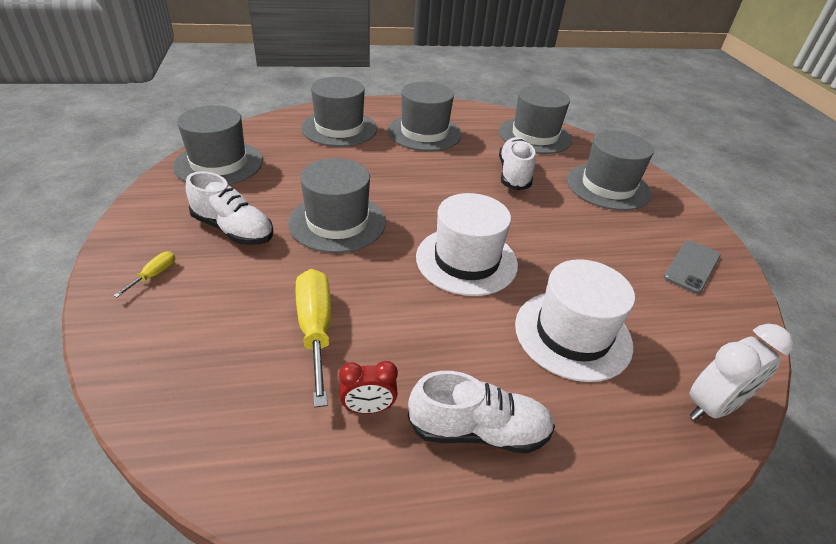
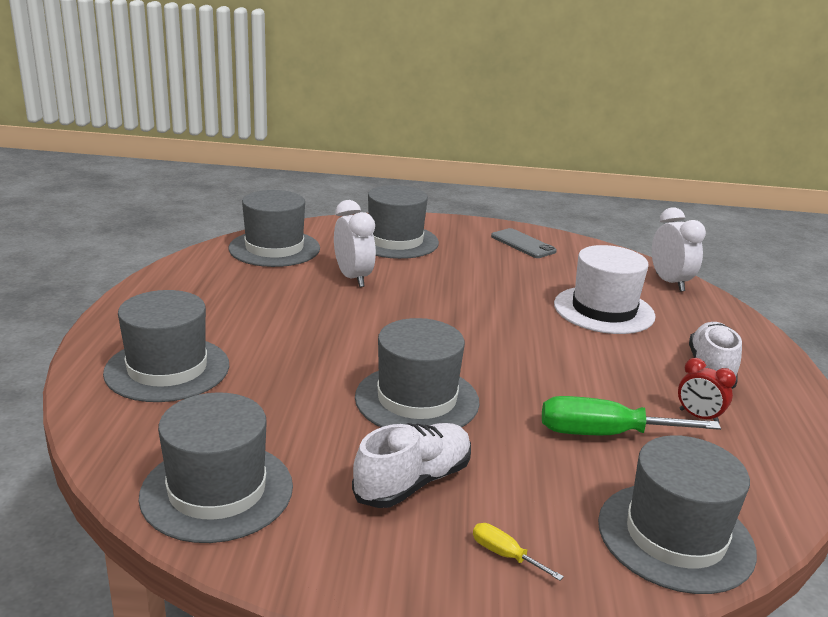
camera: 75 degrees left, 15 degrees down
(315, 329) = (604, 434): yellow screwdriver -> green screwdriver
(368, 408) = (698, 417): red clock -> red clock turned 120 degrees clockwise
(424, 133) = (224, 309): grey hat -> grey hat (675, 536)
(466, 260) = (502, 335): white hat -> none
(514, 174) = (353, 278): white shoe -> white clock

